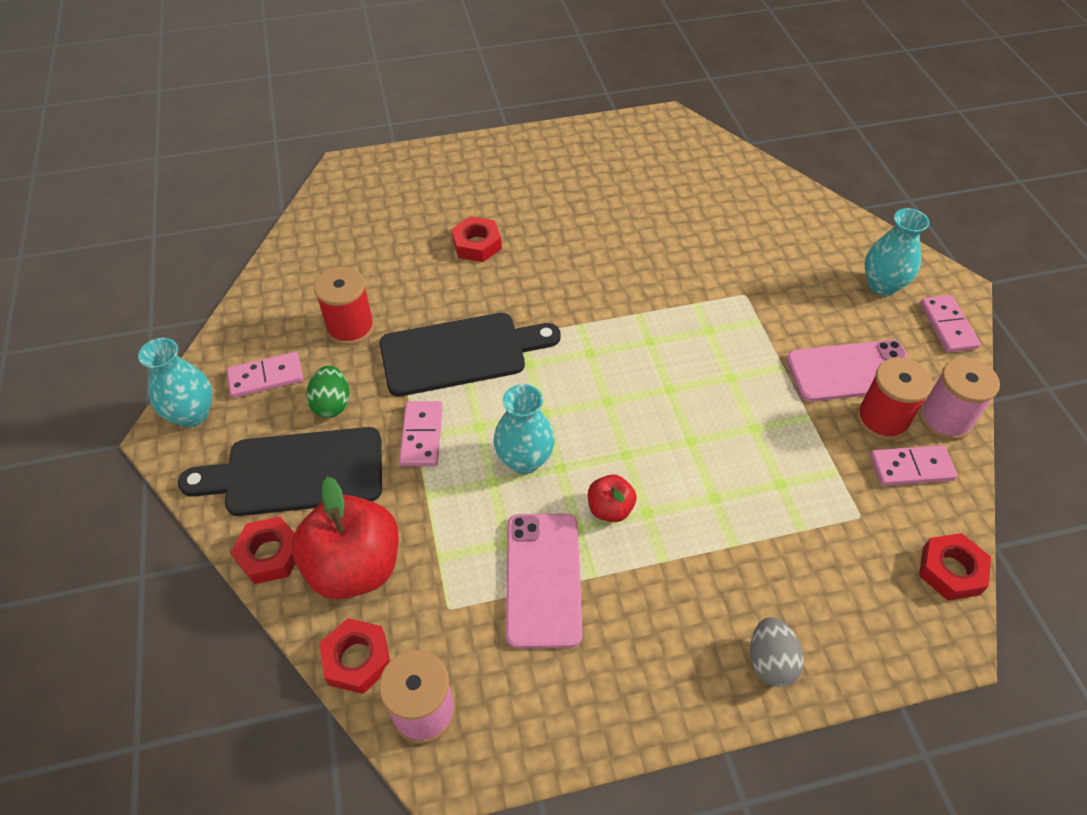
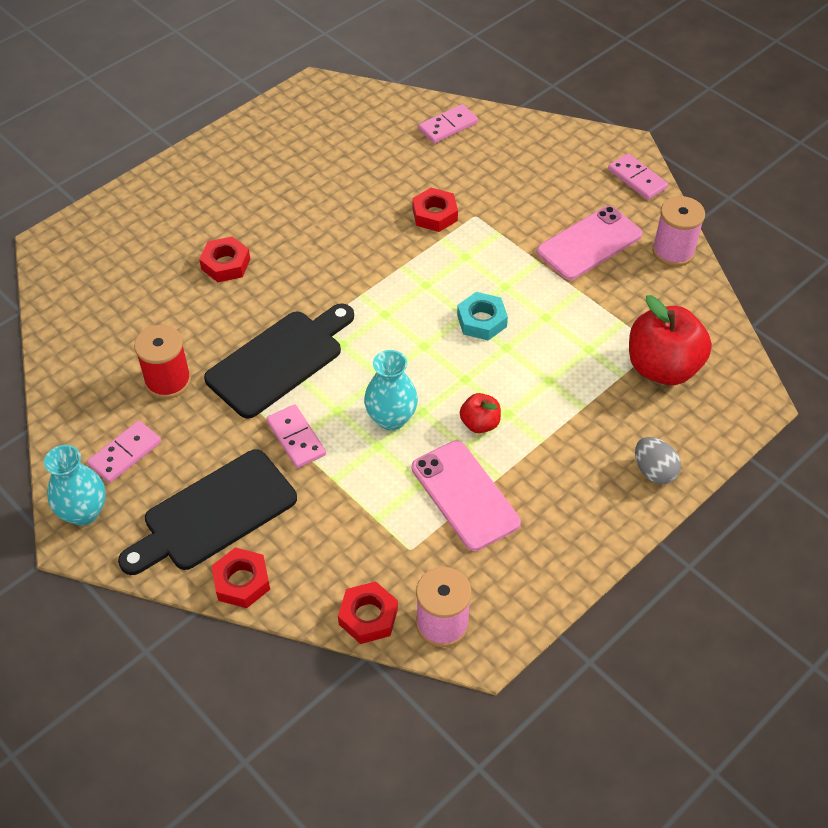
camera: 30 degrees left, 0 degrees up
(332, 404) = (201, 448): green egg -> none
(355, 567) = (317, 557): red apple -> red apple (662, 367)
(682, 402) = (481, 321): none -> turquoise nut
(882, 285) = (573, 166): turquoise vase -> none
(882, 419) = (631, 270): red spool -> none
(911, 468) = (670, 296): pink domino -> pink domino (448, 126)
(950, 570) = (733, 355): red nut -> red nut (434, 214)

